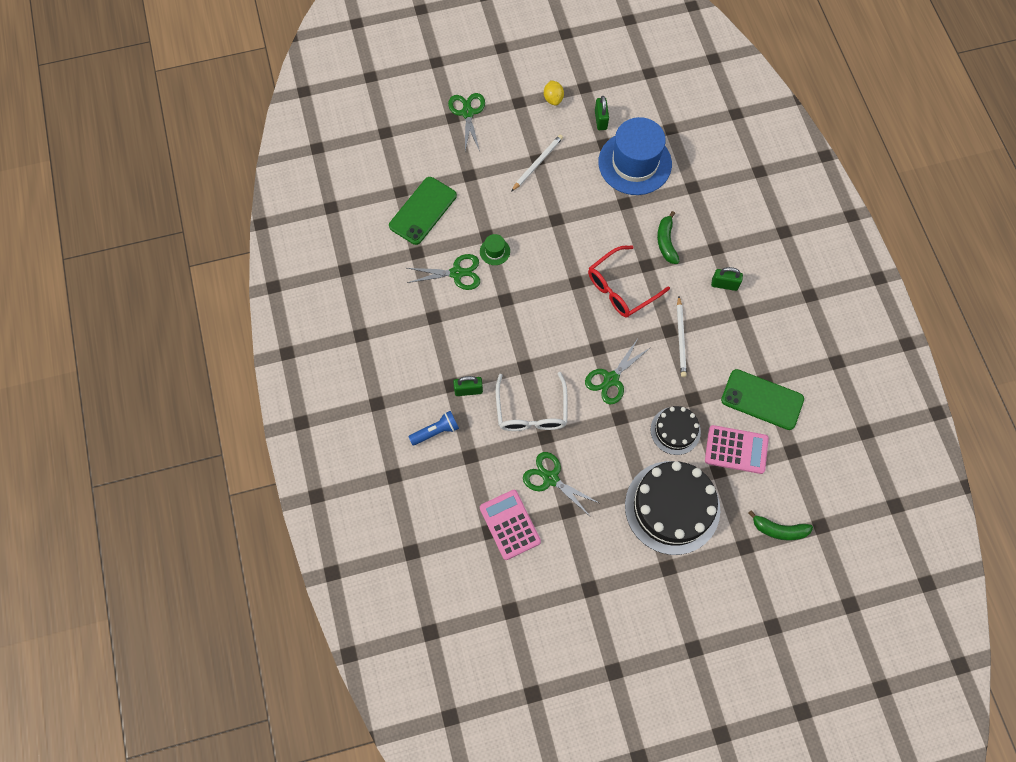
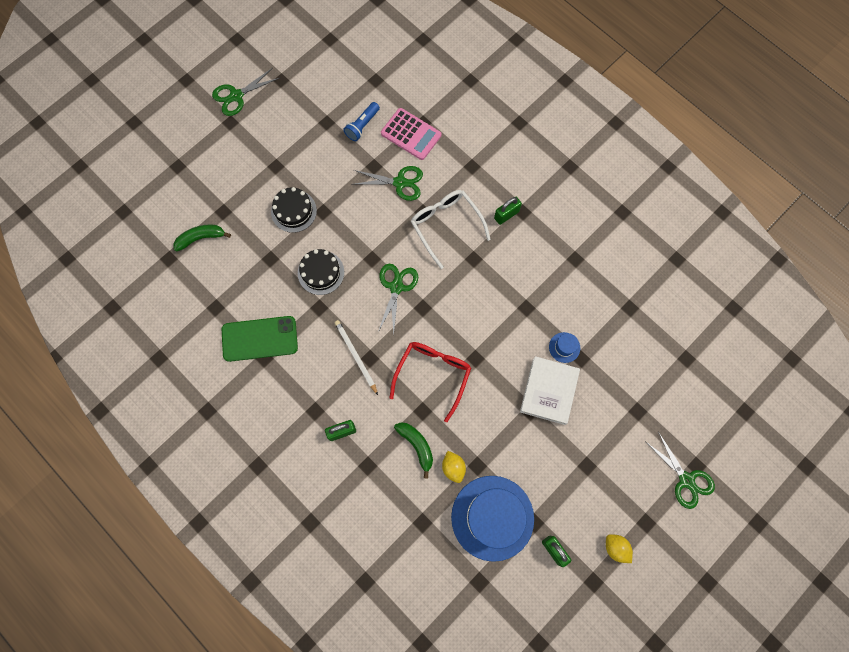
camera: 150 degrees right, 5 degrees up
(423, 211) = (653, 350): green phone -> none
(436, 431) = (510, 170): blue flashlight -> blue flashlight (362, 126)
(457, 273) = (583, 308): green scissors -> green scissors (236, 96)
(494, 251) = (564, 347): green hat -> blue hat
(531, 226) = (549, 391): none -> white book
(537, 163) = (584, 461): white pencil -> none
(645, 211) = (453, 467): none -> yellow lemon
(672, 507) = (293, 211): black cake -> black cake, size x0.54
(736, 449) = (263, 283): pink calculator -> none

